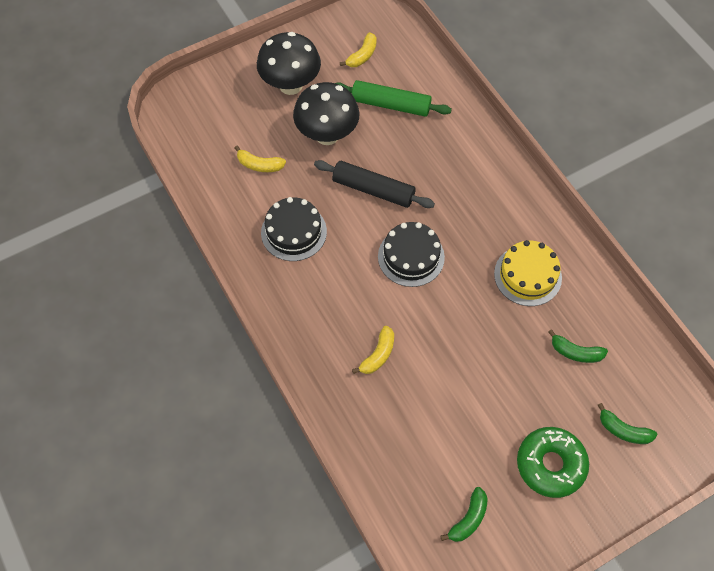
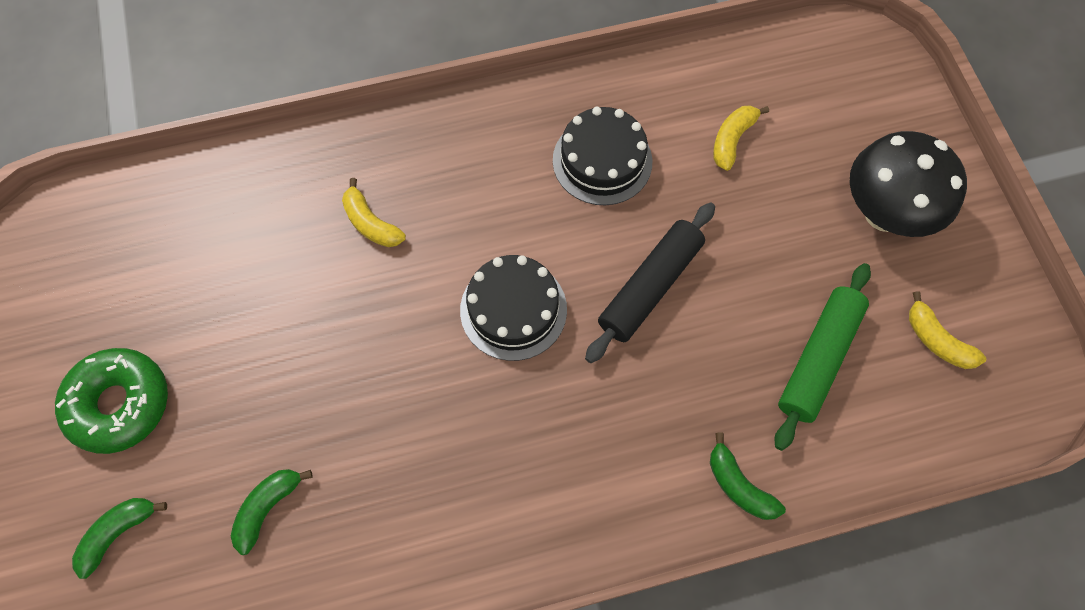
camera: 105 degrees right, 5 degrees up
(327, 135) = (771, 245): black mushroom -> none
(468, 519) = (101, 272): green banana -> green banana (739, 485)
(527, 275) = (424, 480): yellow cake -> none

